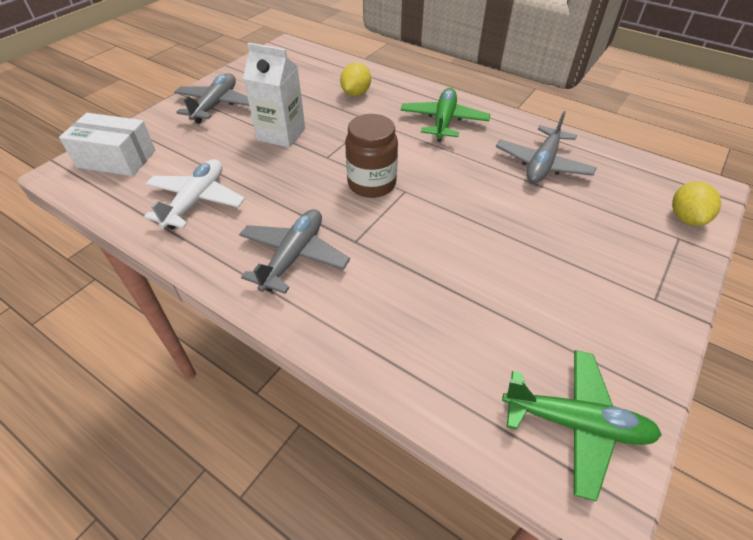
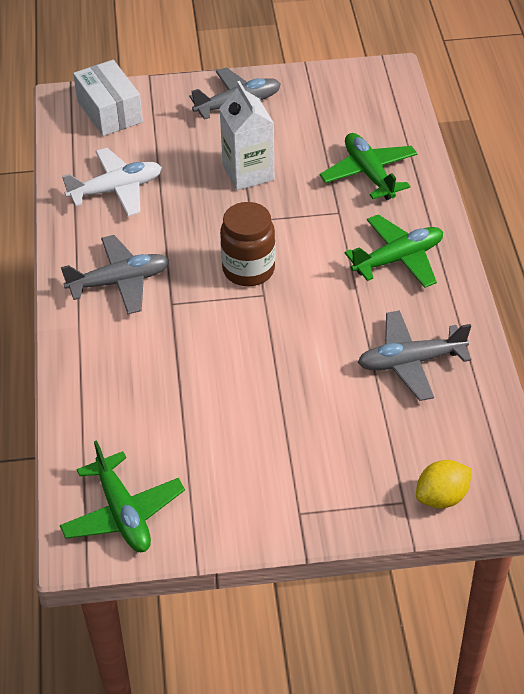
camera: 50 degrees right, 0 degrees up
(356, 93) = (369, 173): yellow lemon -> green plane

